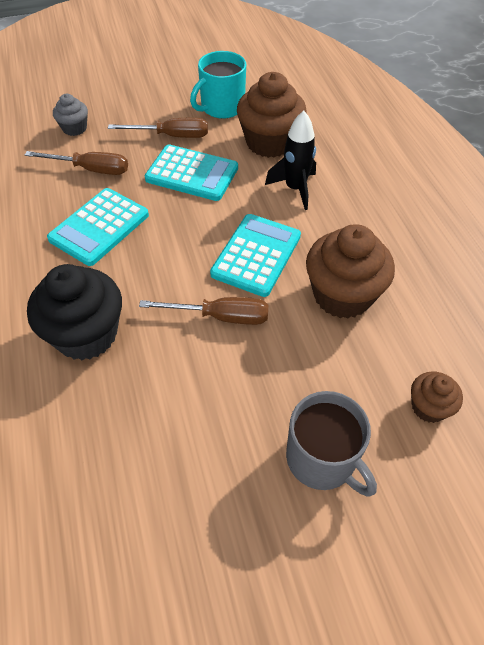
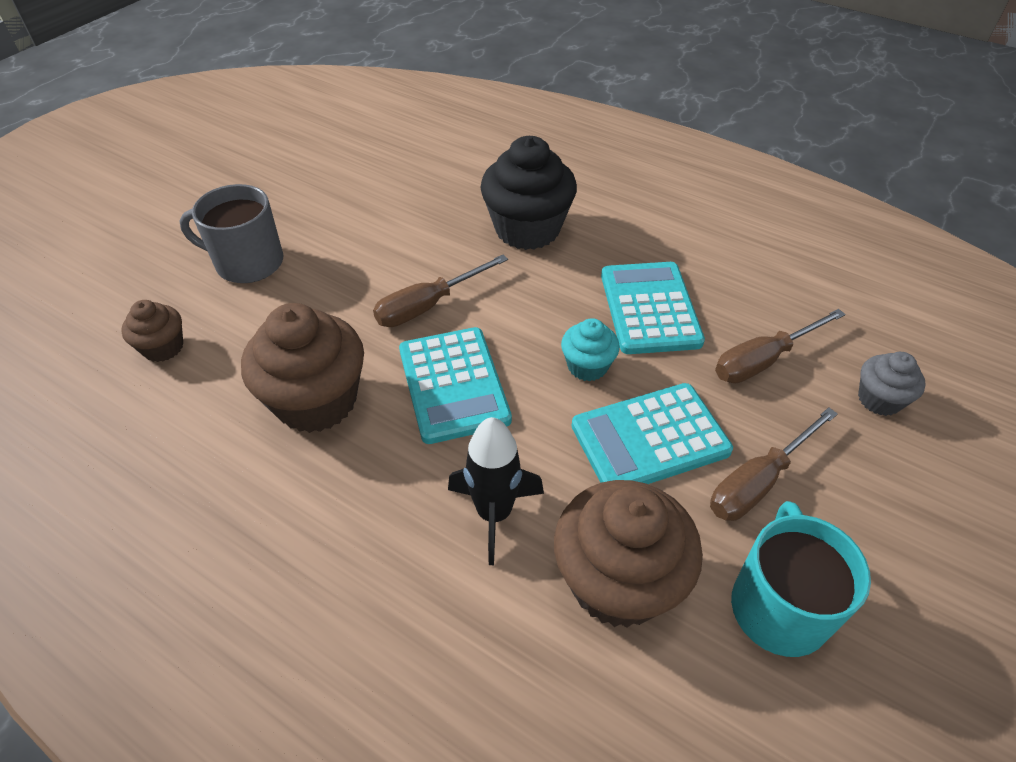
camera: 140 degrees right, 5 degrees down
(175, 220) = (587, 366): none -> turquoise cupcake

